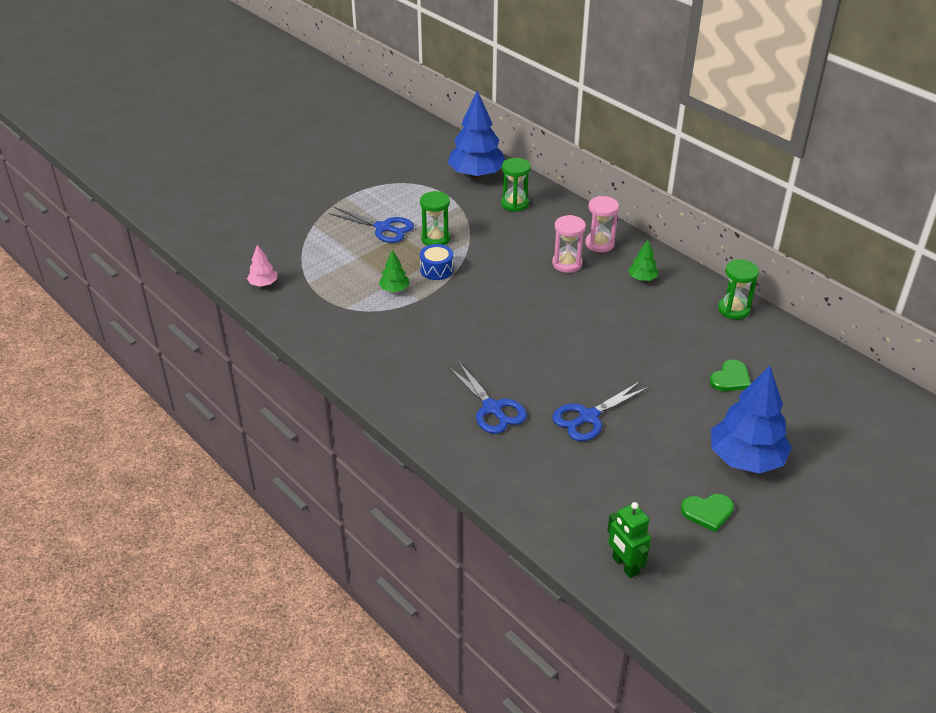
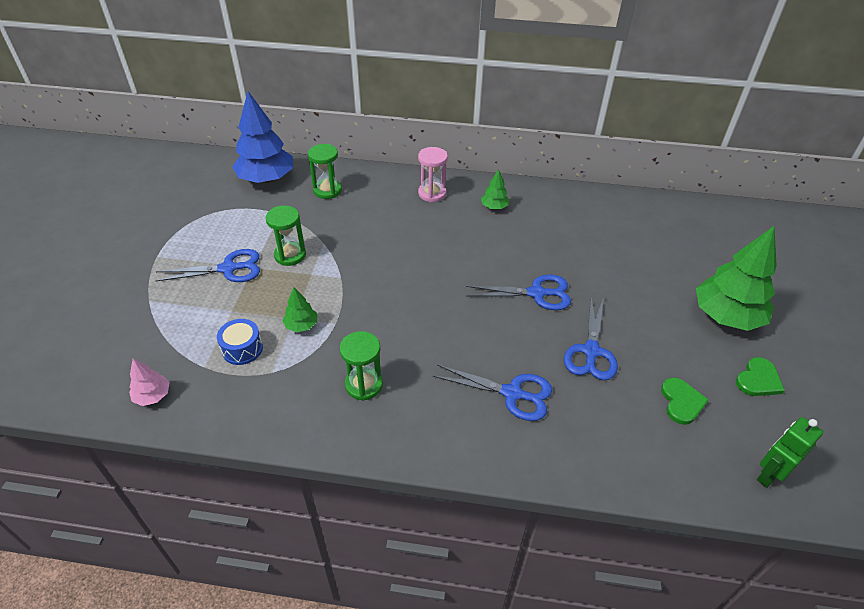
camera: 40 degrees left, 5 degrees up
(436, 269) = (321, 284): blue drum -> blue drum (242, 349)
(567, 264) = (426, 223): pink hourglass -> none
(596, 357) = (537, 293): none -> blue scissors
(624, 566) = (769, 474): green robot -> green robot turned 120 degrees clockwise
(730, 378) = (642, 256): green heart -> green heart (681, 402)
(733, 309) = (581, 200): green hourglass -> green hourglass (364, 385)
(746, 459) = (726, 316): blue tree -> green tree

